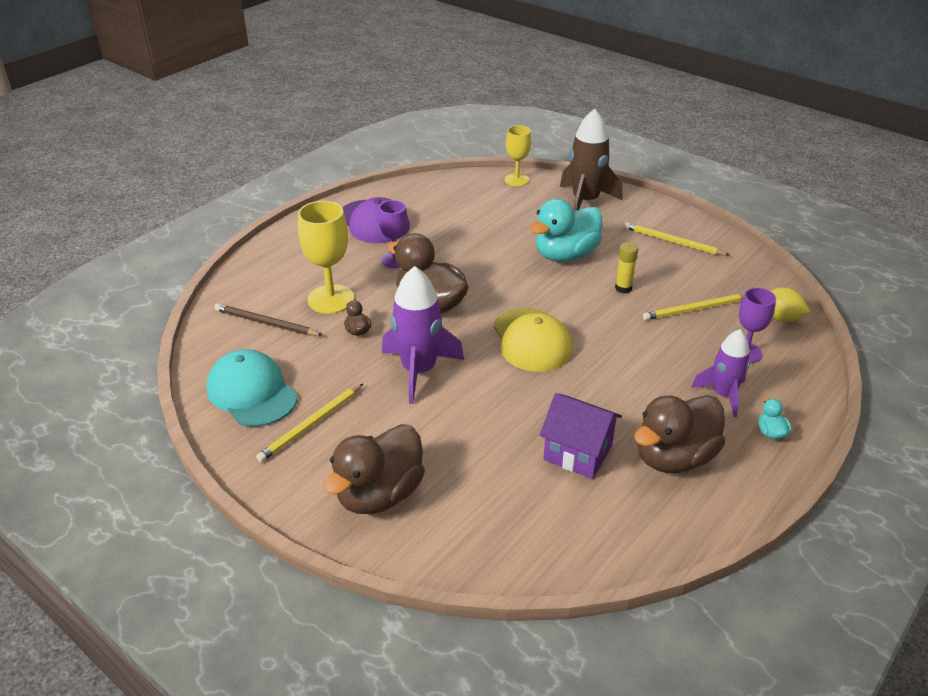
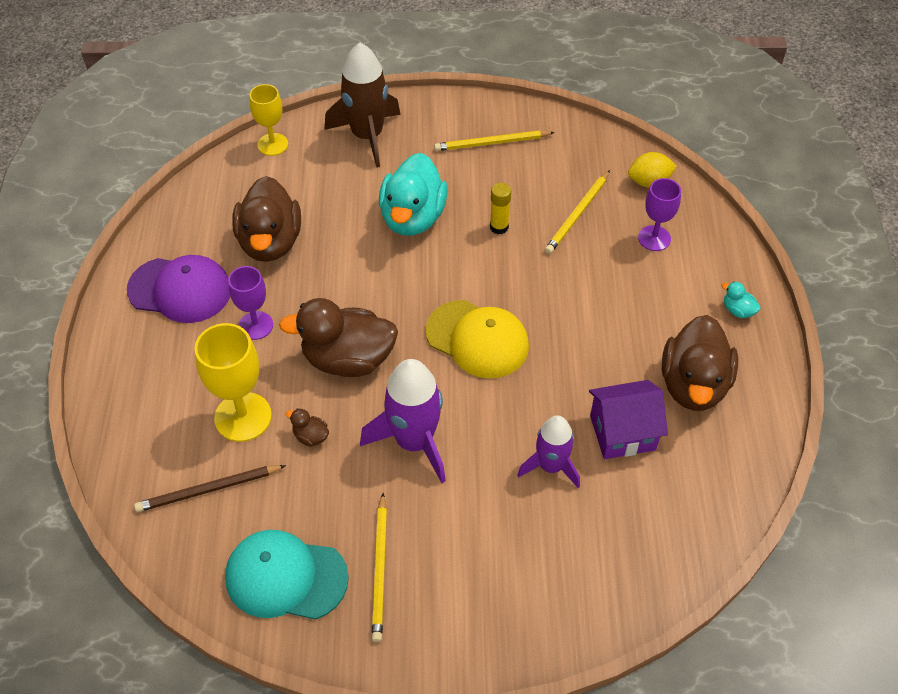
camera: 40 degrees left, 15 degrees up
(379, 494) = (512, 592): brown duck -> brown duck (270, 242)
(723, 395) = (675, 295): purple rocket -> purple rocket (550, 466)

